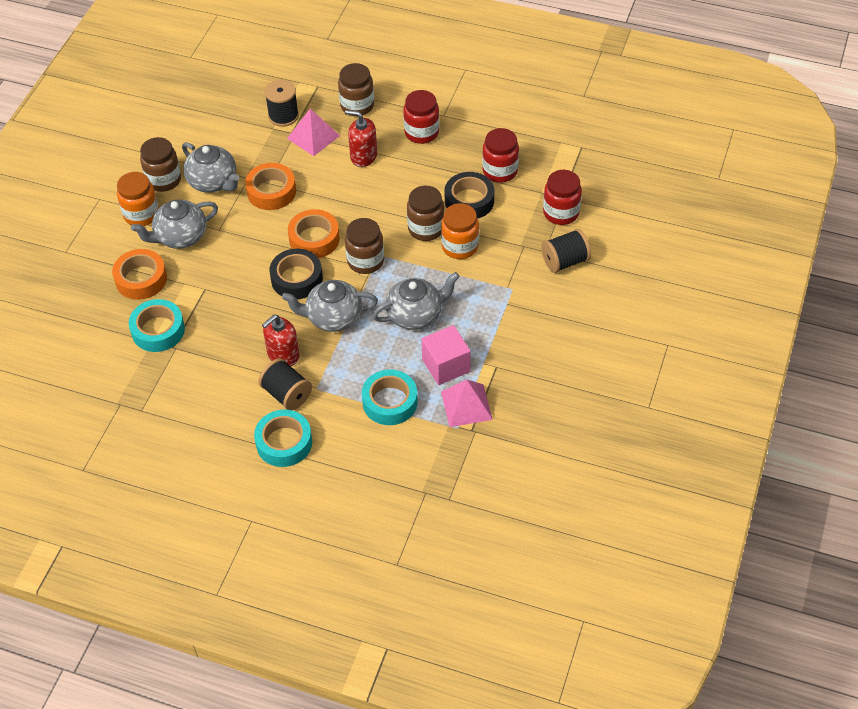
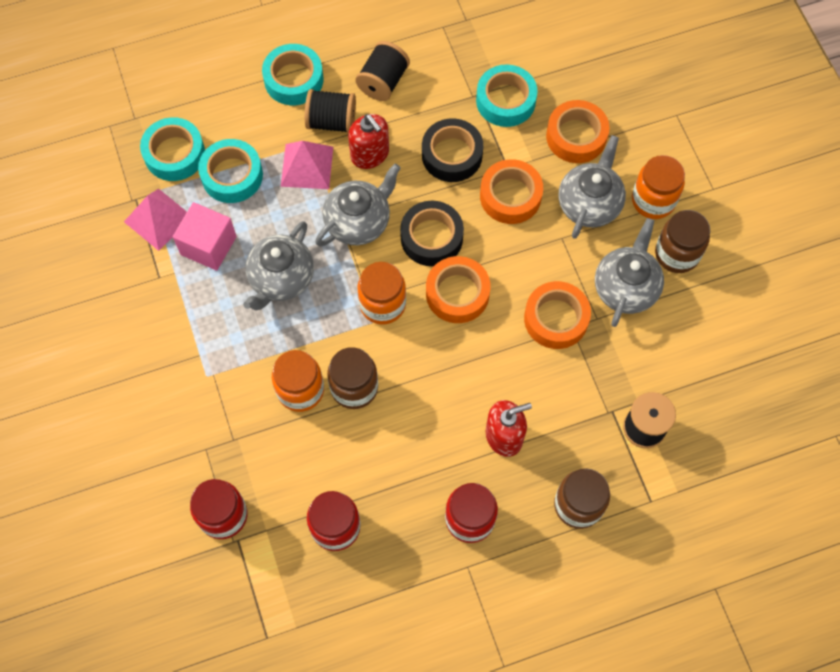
camera: 140 degrees right, 15 degrees up
(213, 182) = (626, 287): grey teapot -> grey teapot turned 105 degrees clockwise
(222, 271) = (510, 196): none -> orange tape
(283, 355) = (370, 154): red soap dispenser -> red soap dispenser turned 135 degrees clockwise
(313, 137) = (583, 422): pink pyramid -> pink pyramid (307, 166)
(365, 261) = (382, 304): brown jar -> orange jar
(417, 444) = (174, 154): none -> turquoise tape
(469, 201) = (337, 458): black tape -> black tape (452, 155)
(565, 261) = (174, 451): black spool -> black spool (383, 82)

